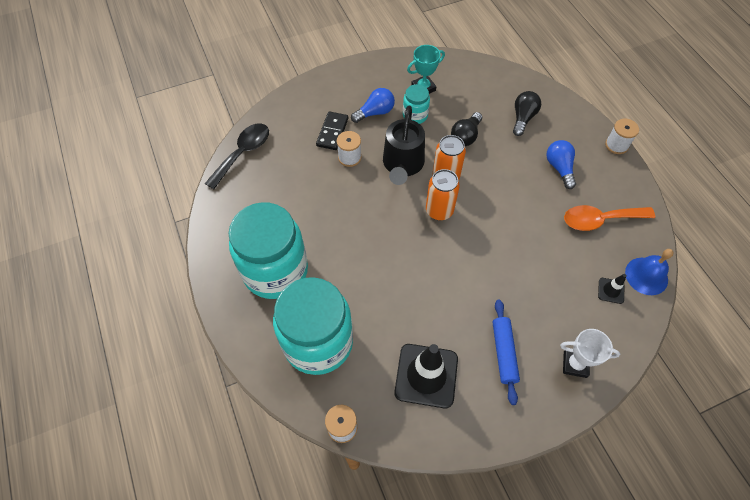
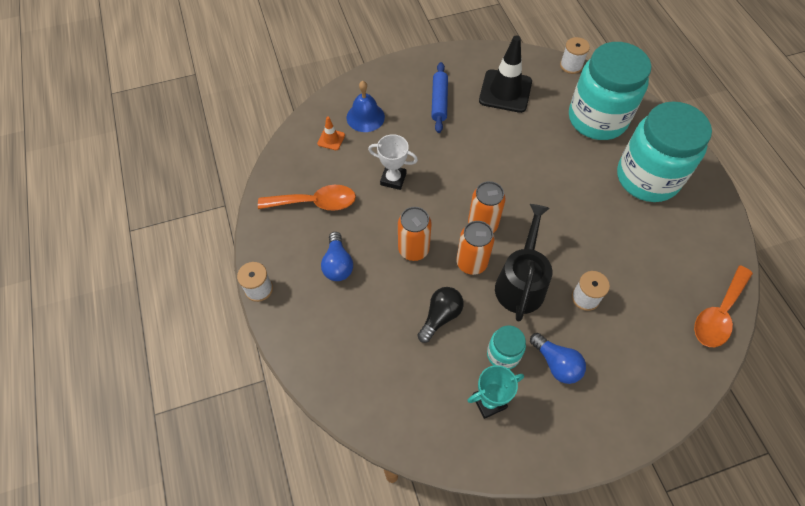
camera: 175 degrees left, 0 degrees up
(243, 153) = (718, 314): black spoon -> orange spoon
(332, 132) = (610, 336): black domino -> none
(375, 112) = (556, 364): blue light bulb -> blue light bulb turned 105 degrees counterclockwise
(498, 184) = (413, 249): none -> orange can
(523, 118) = (361, 338): black light bulb -> none
(575, 364) = (382, 90): white trophy -> white trophy (393, 179)
(611, 290) = (331, 139): black traffic cone -> orange traffic cone
(646, 276) = (293, 149): blue bell -> blue bell (365, 117)

